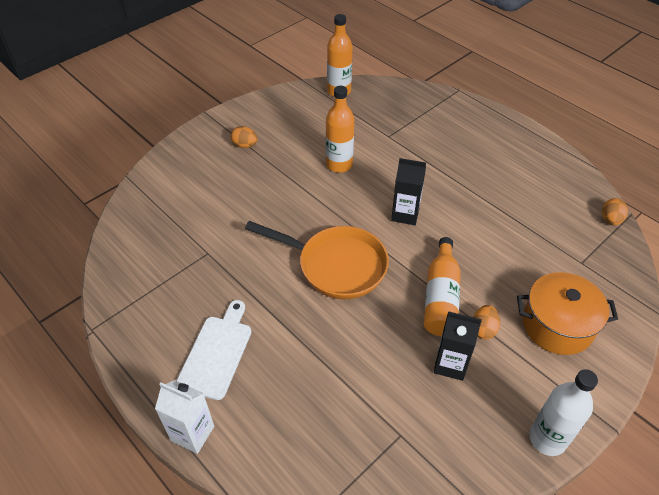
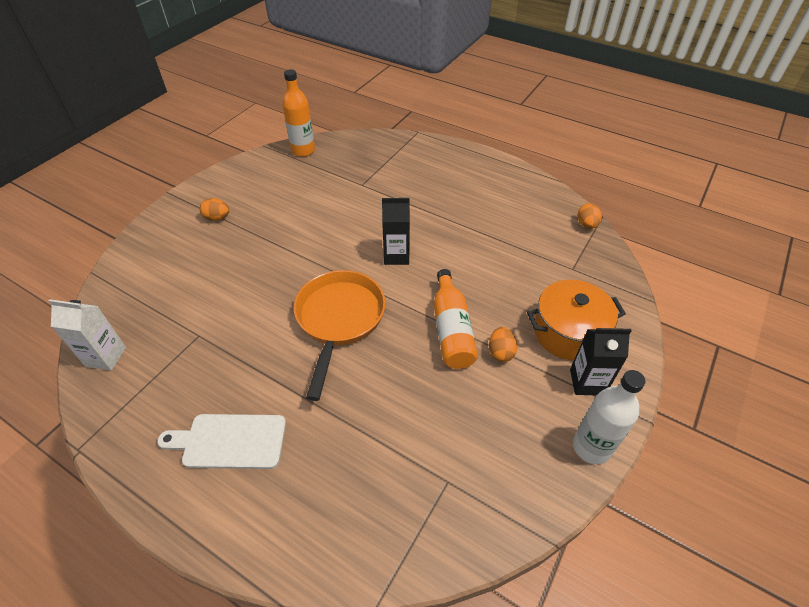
camera: 15 degrees left, 0 degrees up
(192, 433) = (220, 540): white carton -> white carton (106, 356)
(216, 353) = (230, 441): white cutting board -> white cutting board turned 90 degrees counterclockwise
(336, 265) = (339, 320): orange pan -> orange pan turned 90 degrees counterclockwise
(339, 165) = (319, 220): orange bottle -> none
(450, 364) = (478, 395): black carton -> black carton (587, 382)

